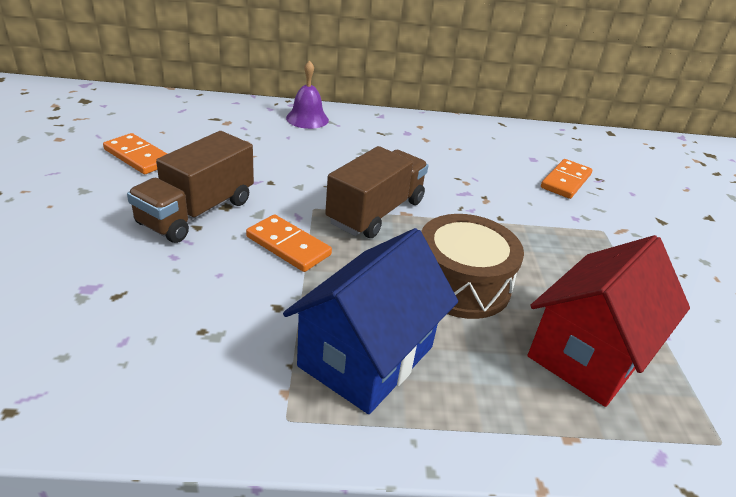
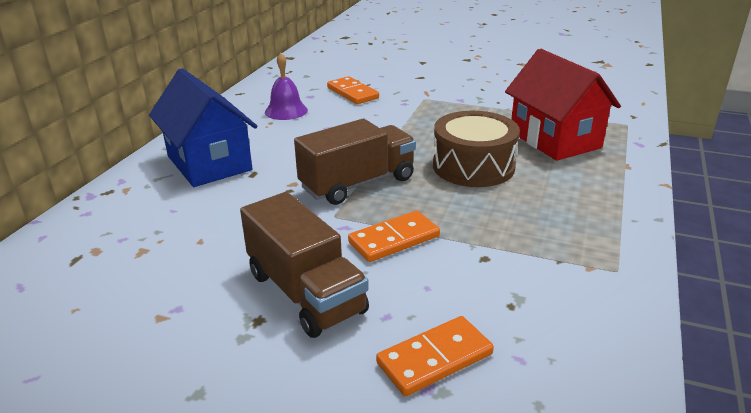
camera: 65 degrees left, 5 degrees down
(138, 157) = (136, 335): orange domino -> orange domino (434, 358)
(307, 119) = (139, 191): purple bell -> purple bell (286, 111)
(366, 356) = (552, 223): blue house -> blue house (209, 163)
(376, 212) = (357, 183): brown truck -> brown truck turned 90 degrees clockwise

